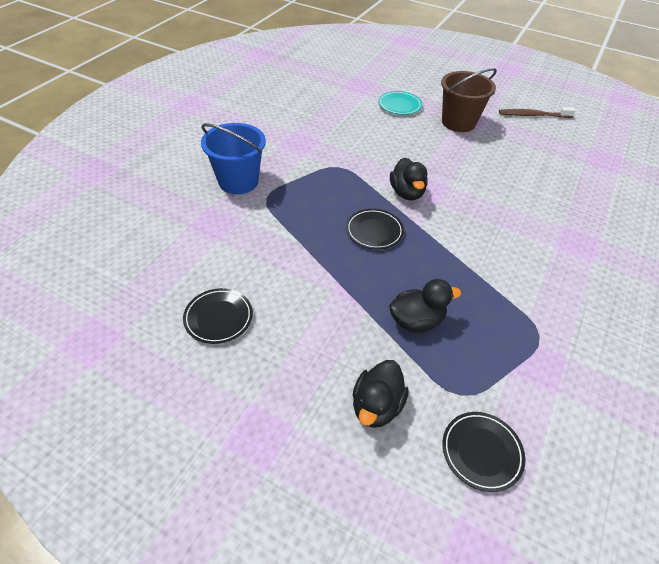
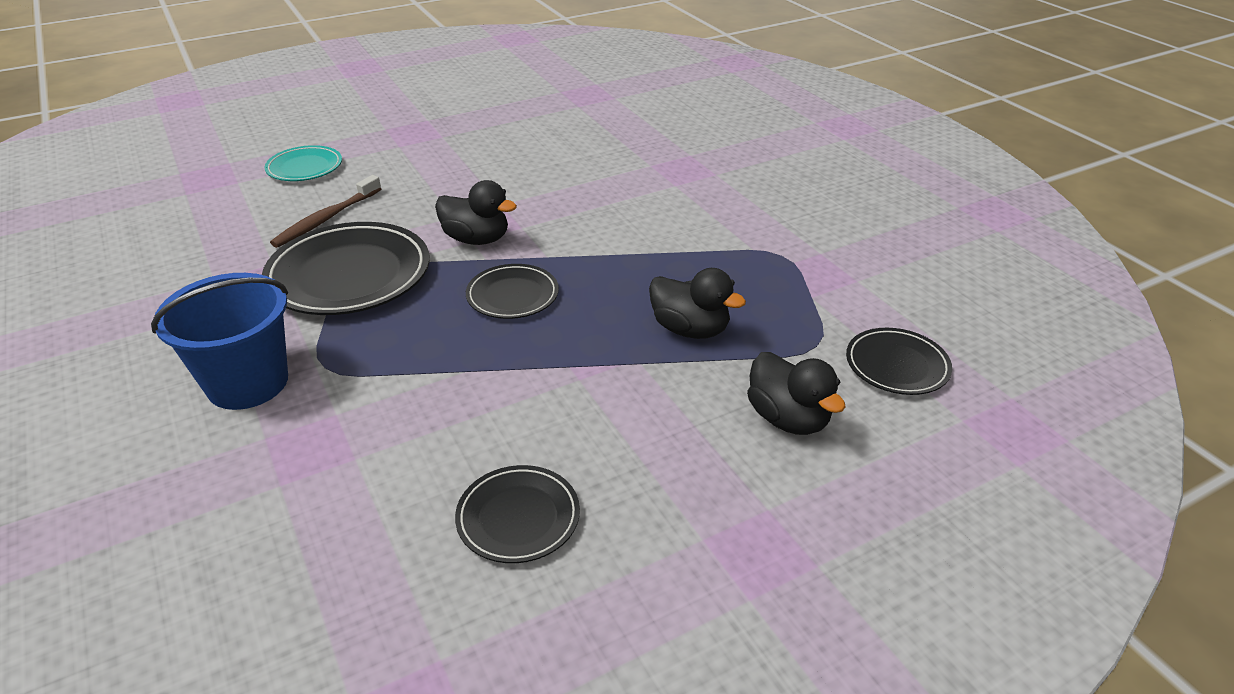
camera: 55 degrees left, 10 degrees down
(334, 167) = (349, 275): none -> black plate
(416, 321) = (690, 329): black duck -> black duck turned 105 degrees clockwise
(458, 122) = (404, 144): brown bucket -> none
(533, 115) = (464, 95): brown toothbrush -> brown toothbrush (326, 219)

